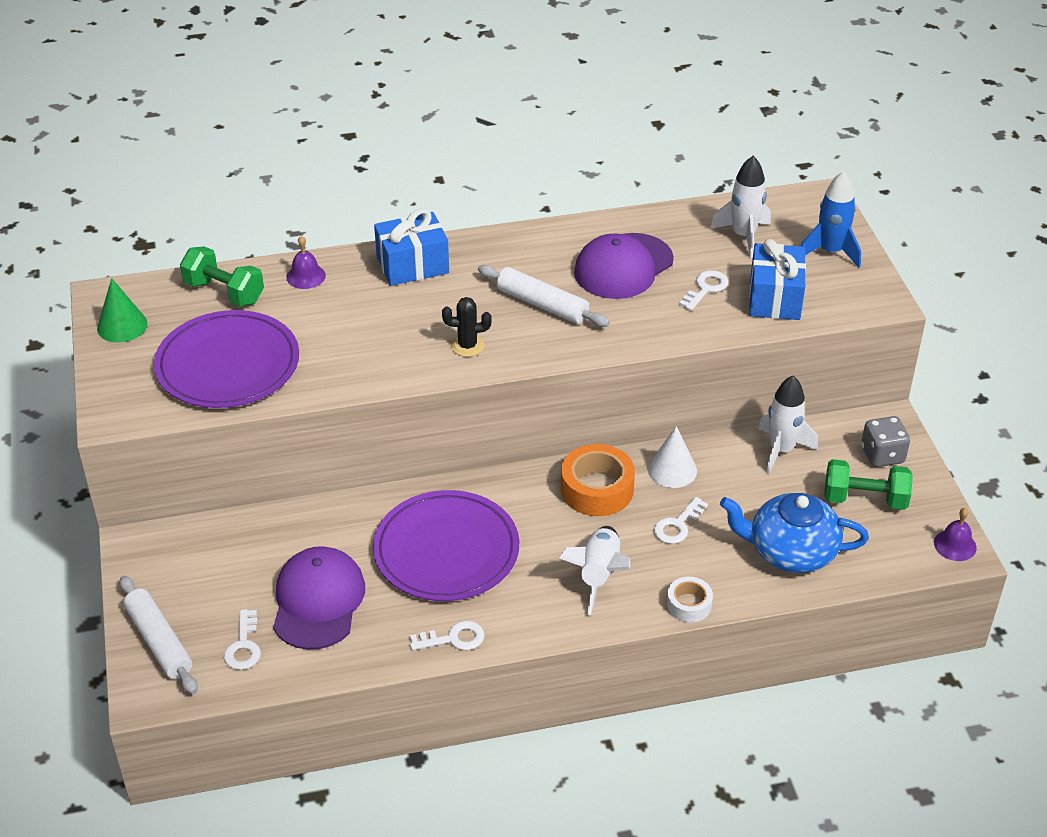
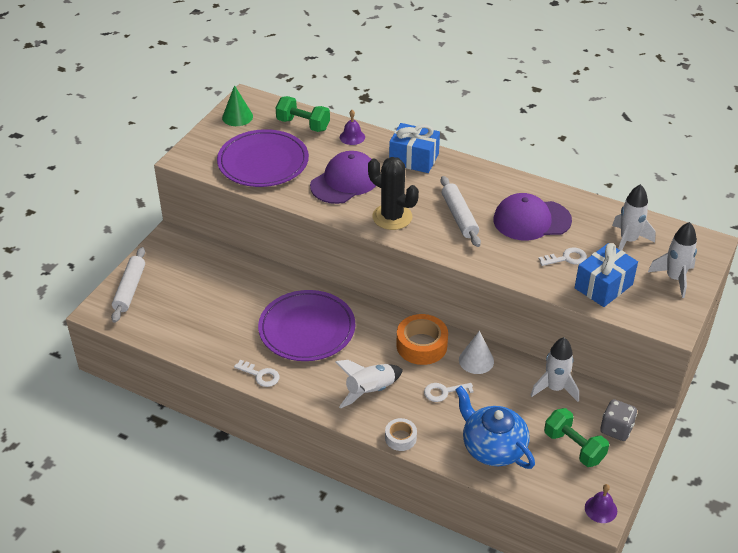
camera: 40 degrees right, 0 degrees up
(224, 292) = (303, 125): green dumbbell -> green dumbbell turned 45 degrees counterclockwise
(243, 646) = (162, 315): white key -> none
(318, 601) = (218, 315): purple cap -> purple cap (345, 181)
(467, 346) = (392, 217): black cactus -> black cactus, size x1.77
(830, 252) = (674, 278): blue rocket -> white rocket

